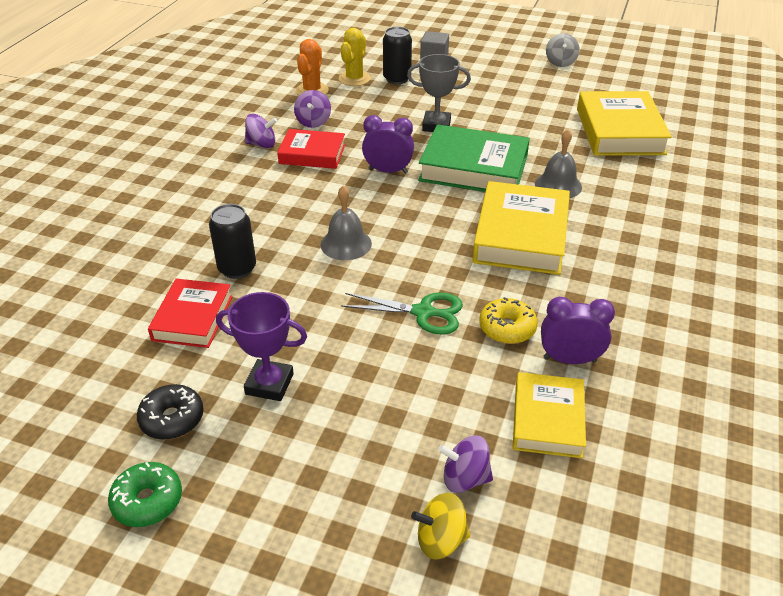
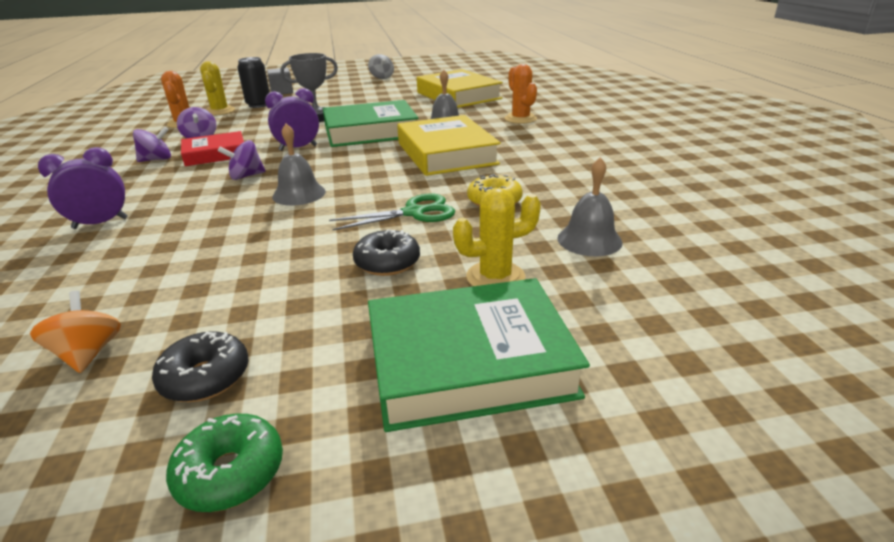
camera: 30 degrees left, 10 degrees down
(119, 362) = (88, 354): none -> orange spinning top
(193, 318) = (168, 287): red book -> none
(237, 268) = (195, 238): black can -> none
(269, 384) = (306, 306): purple trophy -> none
(339, 496) = (469, 362): none -> green book
(357, 365) = (387, 262): none -> black donut
(427, 423) = (495, 277): none -> yellow cactus
(440, 540) = (602, 352): yellow spinning top -> none
(465, 478) = (570, 300): purple spinning top -> purple spinning top (246, 176)
(547, 420) = (589, 240): yellow book -> grey bell
(569, 359) = (562, 203): purple clock -> purple clock (100, 223)
(653, 203) = (520, 119): none -> orange cactus

